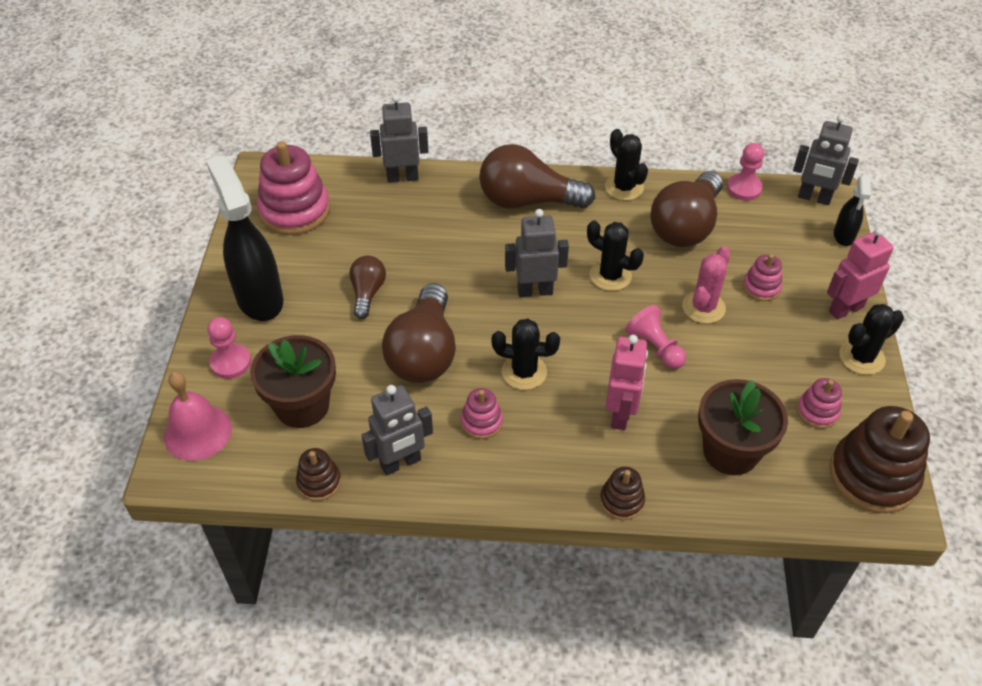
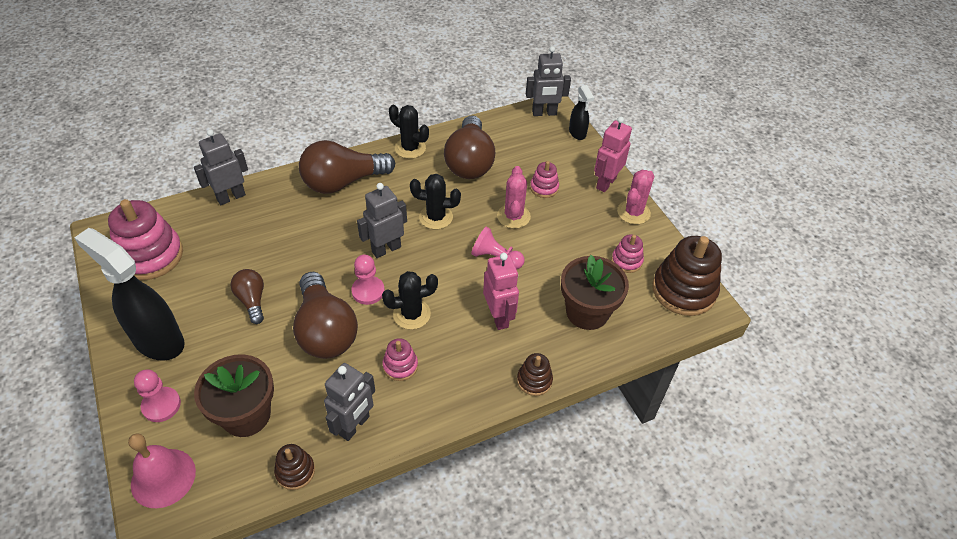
camera: 30 degrees left, 0 degrees up
(744, 188) = (494, 121): pink pawn -> pink pawn (368, 291)
(861, 357) = (633, 212): black cactus -> pink cactus

